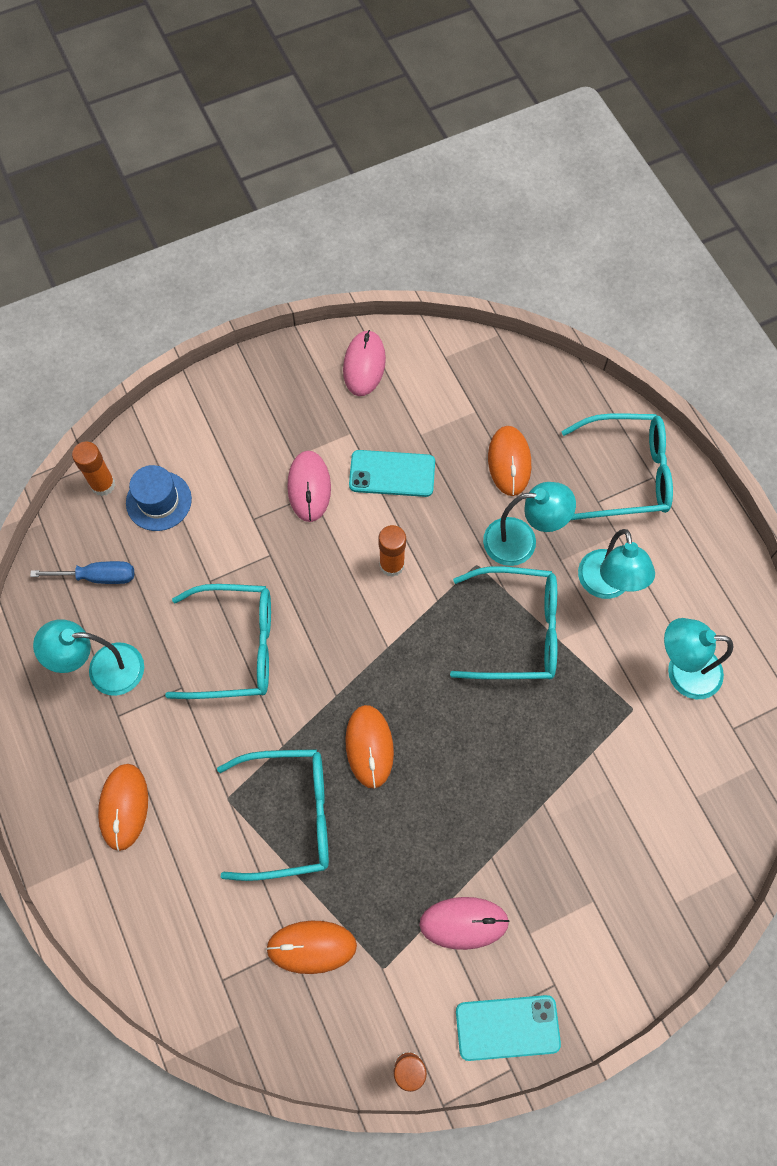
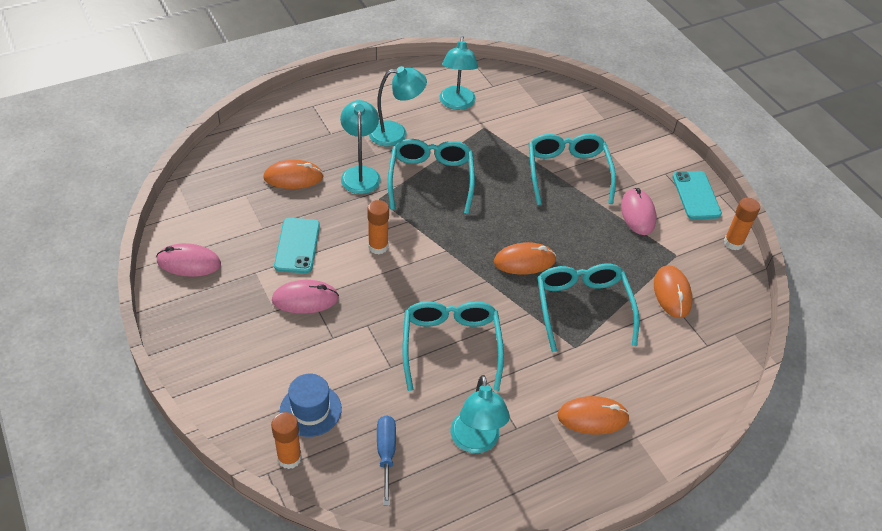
camera: 95 degrees left, 20 degrees down
(628, 474) = (309, 117): turquoise glasses -> turquoise glasses (567, 172)

